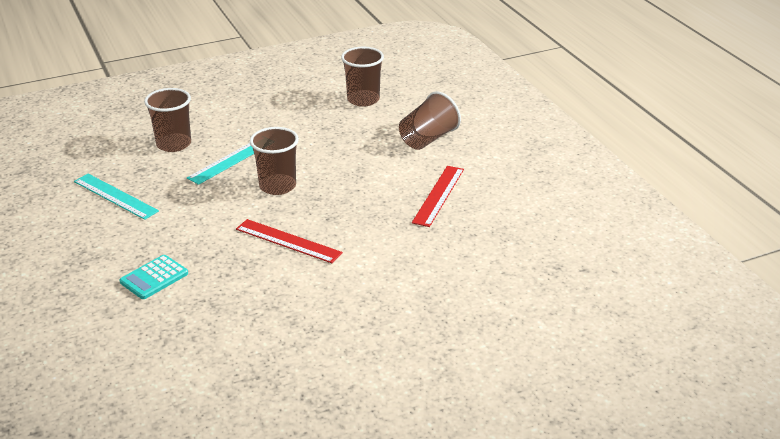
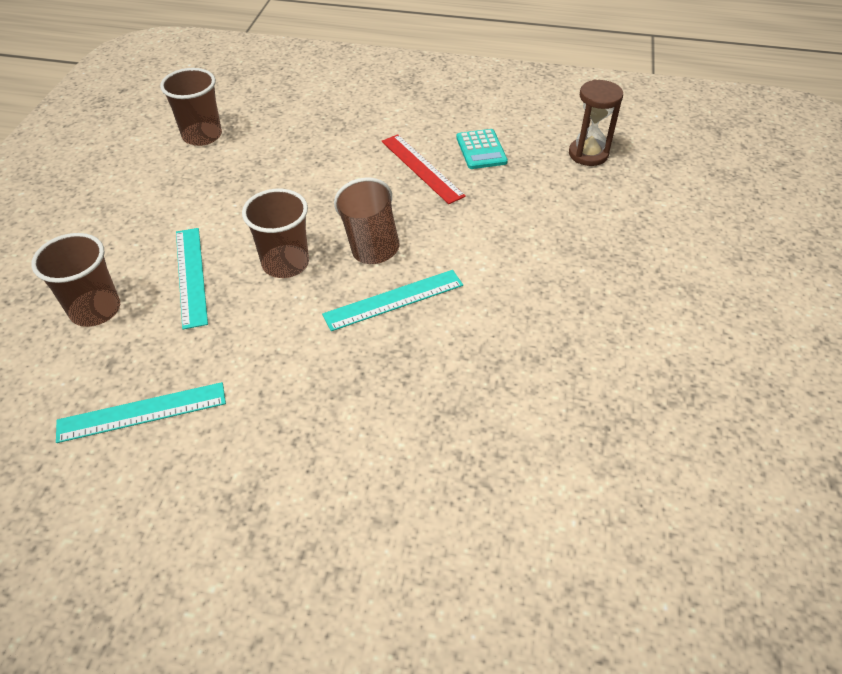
camera: 55 degrees left, 15 degrees up
(154, 278) = (355, 444): turquoise calculator -> turquoise calculator (481, 150)
(288, 241) = (394, 300): red ruler -> turquoise ruler
(428, 139) = (323, 131): brown cup -> brown cup (370, 242)
(558, 264) = (588, 154): none -> brown hourglass

